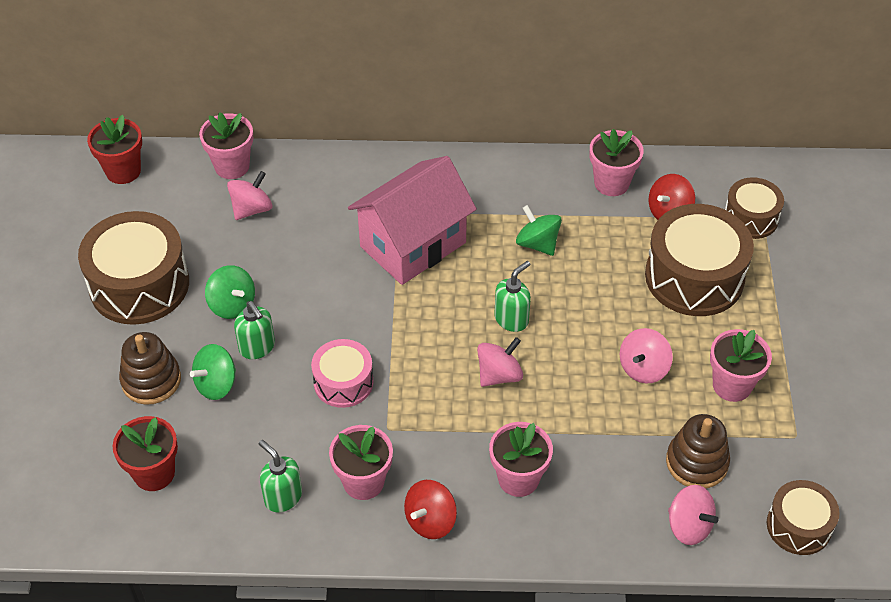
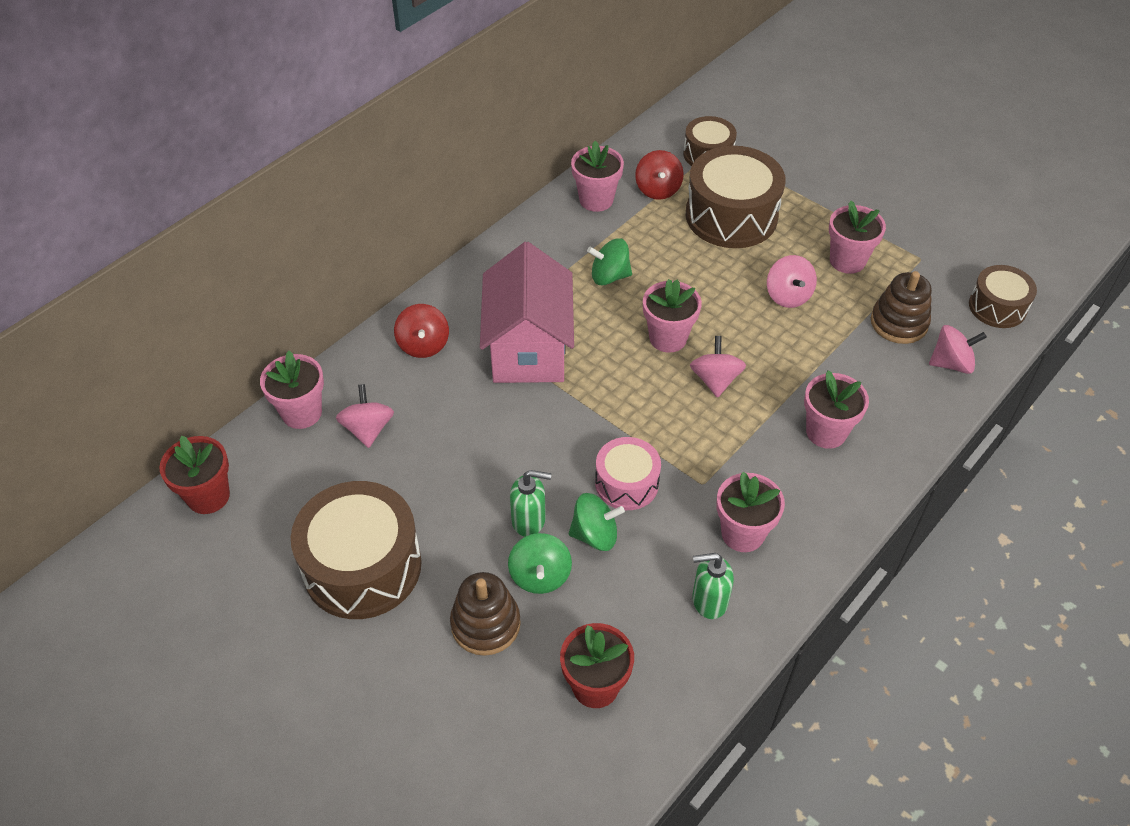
camera: 50 degrees left, 0 degrees up
(232, 305) = (462, 509): green spinning top -> green spinning top (595, 535)
(430, 521) = (819, 513): red spinning top -> red spinning top (423, 345)
(511, 319) = (668, 338): green soap dispenser -> pink flower pot

